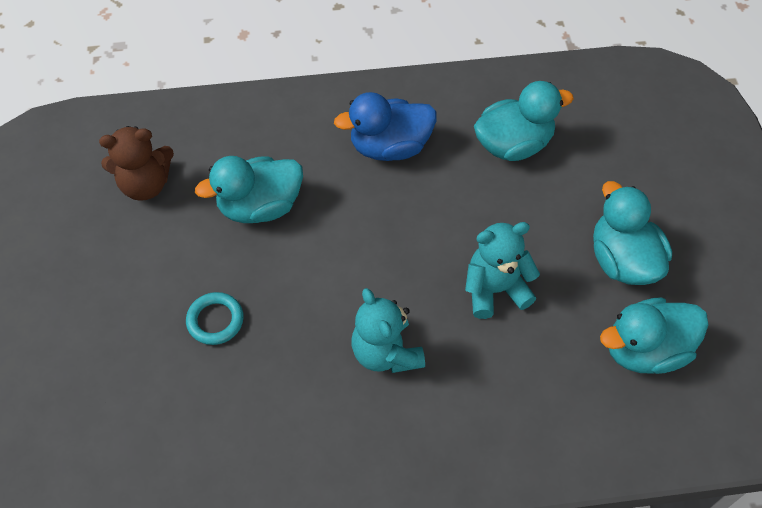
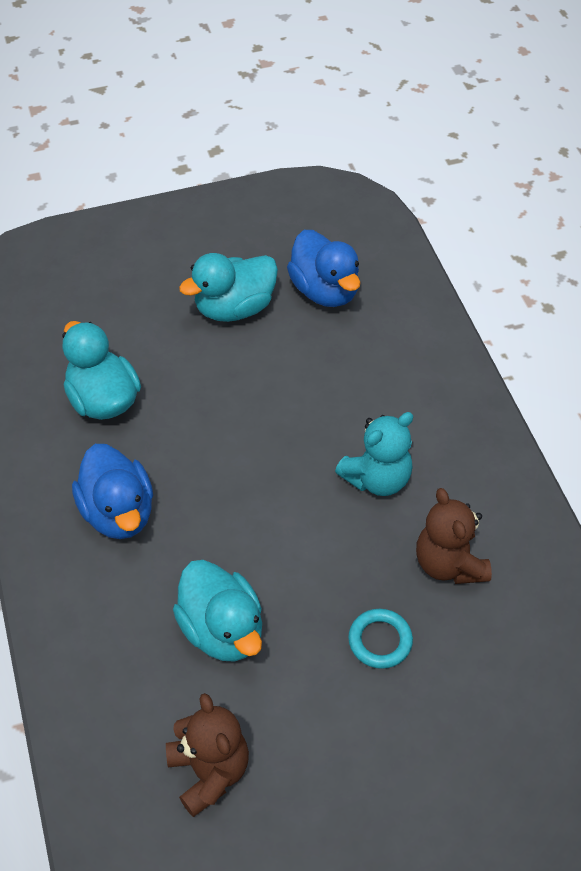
camera: 100 degrees left, 5 degrees down
(276, 396) = (449, 564): none -> brown teddy bear
(495, 290) = (287, 400): turquoise teddy bear -> none
(645, 350) = (325, 291): turquoise duck -> blue duck

